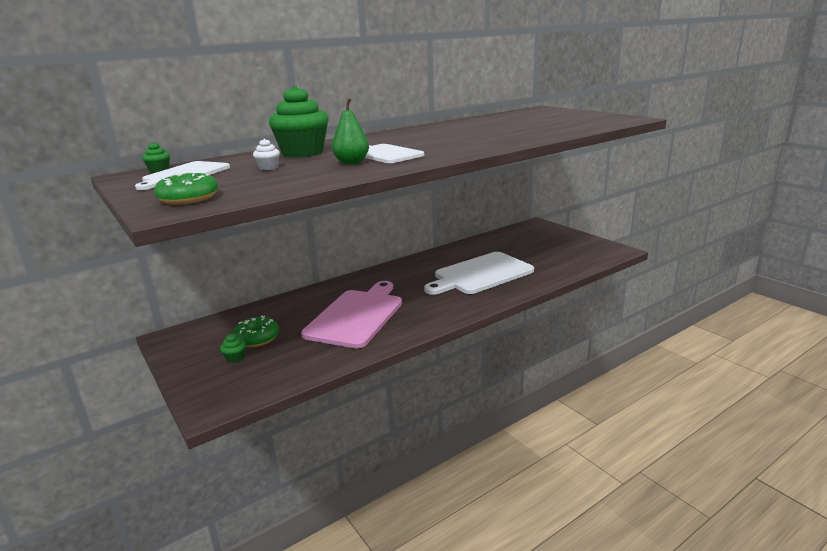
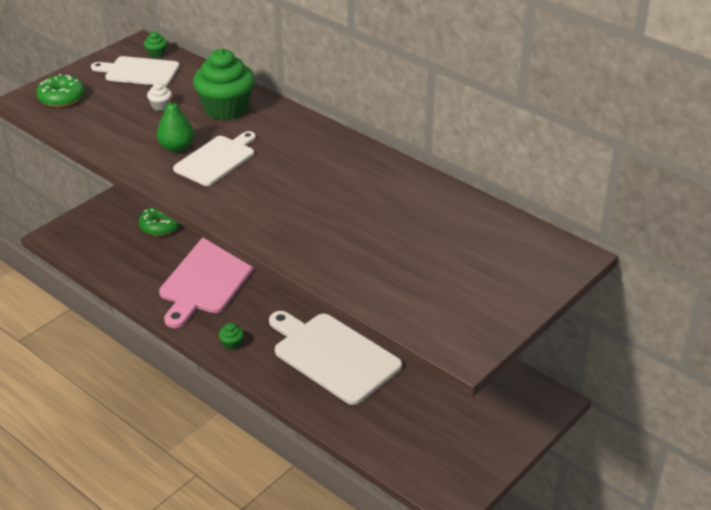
camera: 75 degrees right, 15 degrees up
(235, 358) = (126, 225): green cupcake -> green cupcake (232, 344)
(357, 316) = (210, 277): pink cutting board -> pink cutting board turned 105 degrees clockwise

